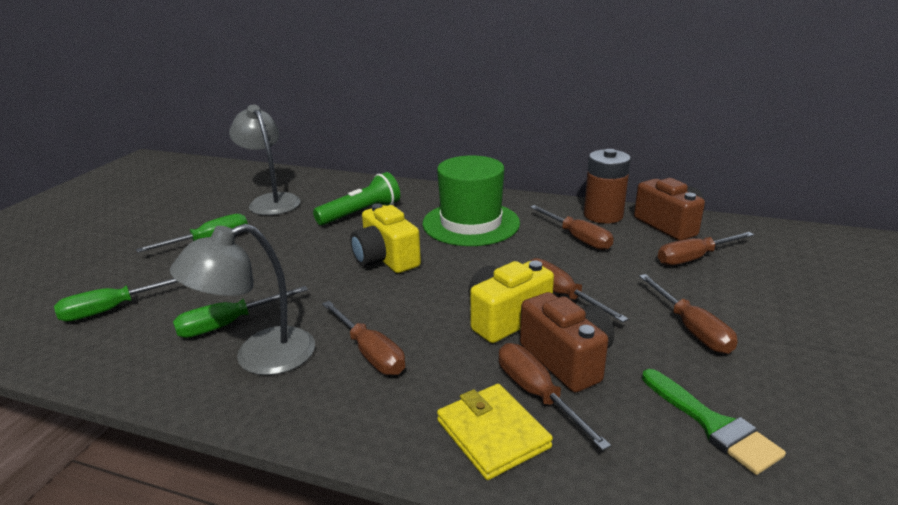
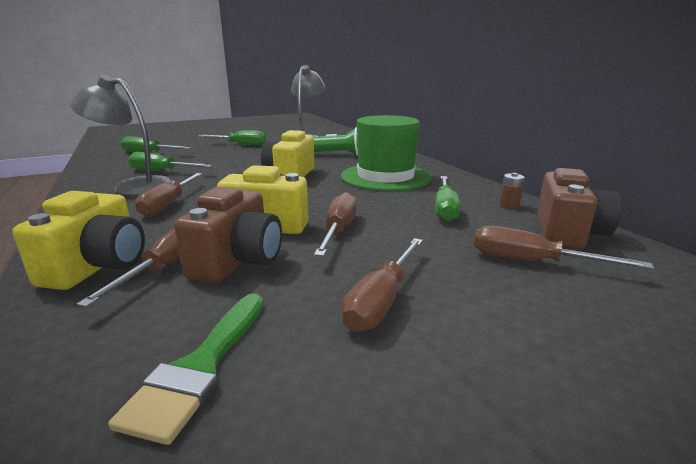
camera: 45 degrees right, 5 degrees down
(492, 434) = (98, 266): yellow wallet -> yellow camera
(577, 238) = (445, 208): brown screwdriver -> green screwdriver
(603, 215) = (509, 205): brown battery -> brown battery, size x0.42

